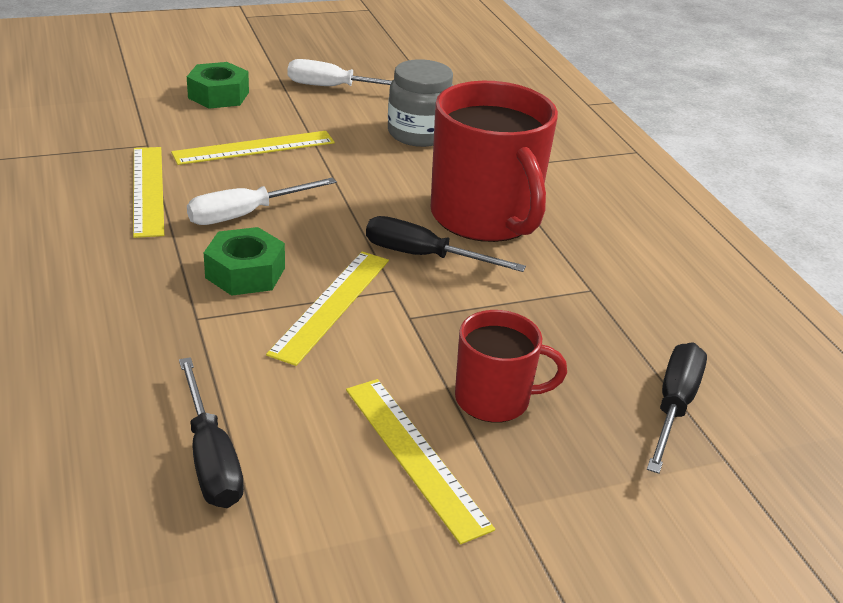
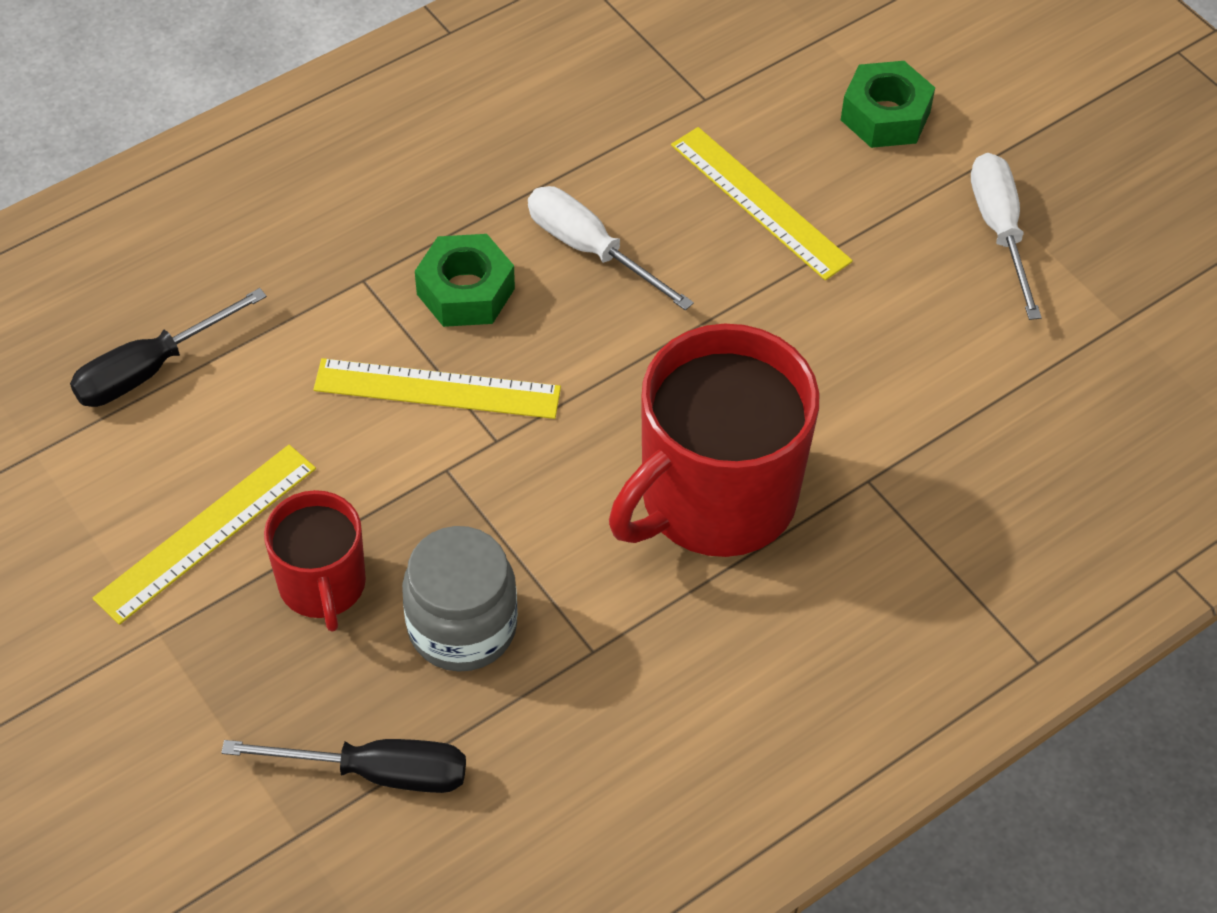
camera: 75 degrees right, 20 degrees up
(147, 190) = (596, 141): yellow ruler -> none
(419, 134) = (915, 367): grey jar -> grey jar (462, 627)
(423, 256) = (584, 452): black screwdriver -> none

